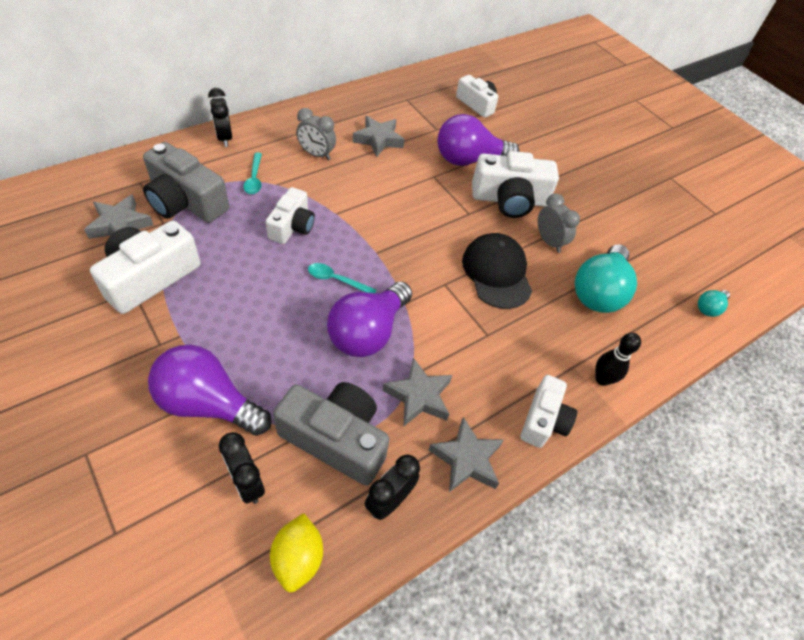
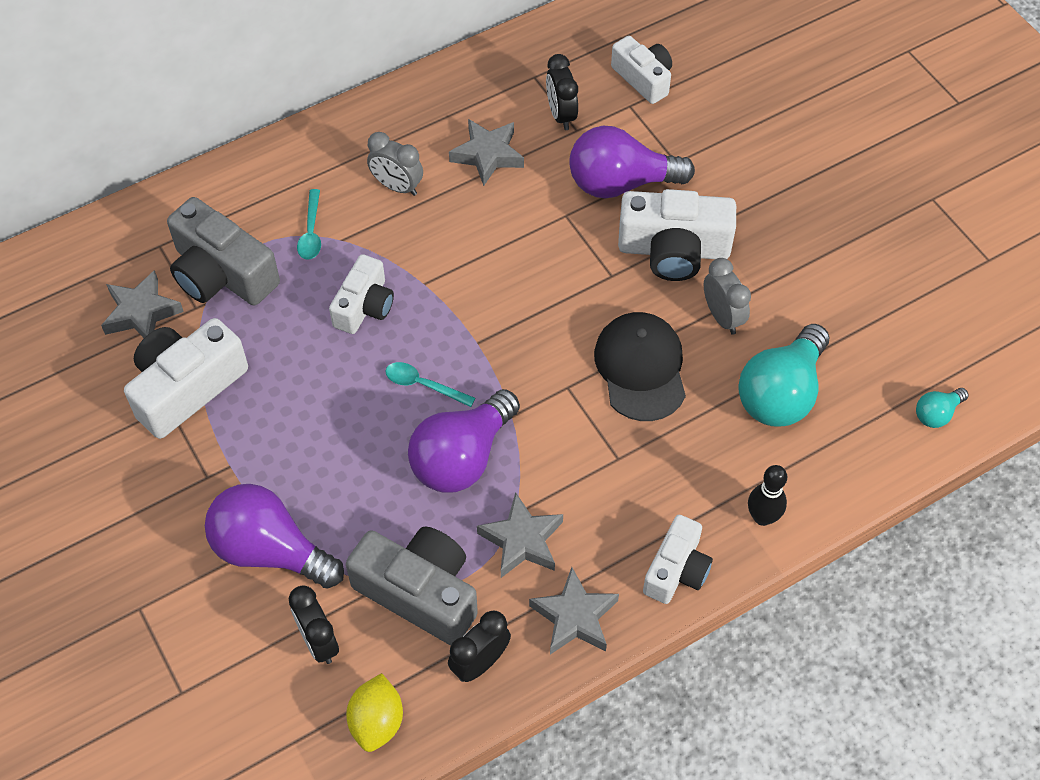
camera: 10 degrees right, 5 degrees up
(224, 138) = (267, 165): black clock -> black clock (561, 115)

